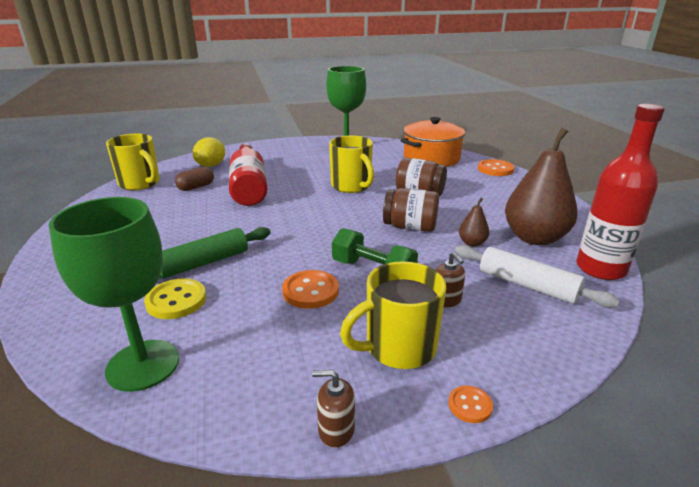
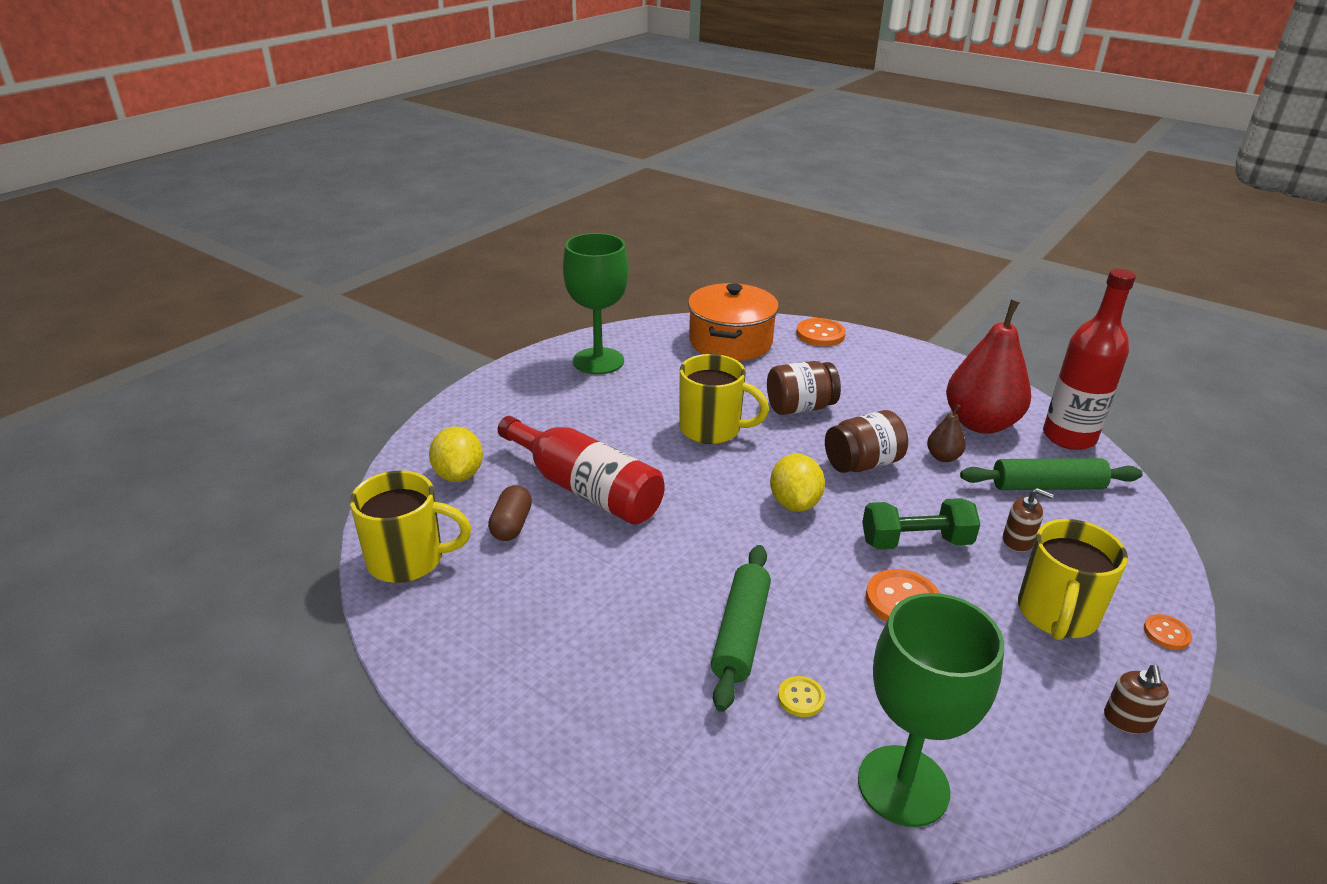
camera: 40 degrees left, 5 degrees up
(176, 300) = (801, 698): yellow button -> yellow button, size x0.56
(336, 227) = (794, 503): none -> yellow lemon
(336, 430) = (1128, 720): brown soap dispenser -> brown soap dispenser turned 45 degrees counterclockwise
(527, 285) = (1047, 486): white rolling pin -> green rolling pin
(534, 238) = (980, 423): brown pear -> red pear

